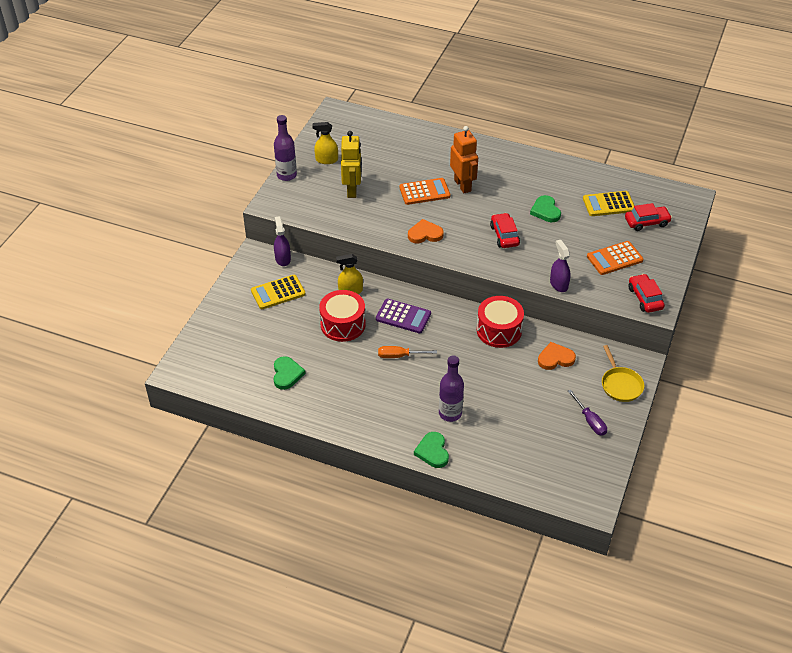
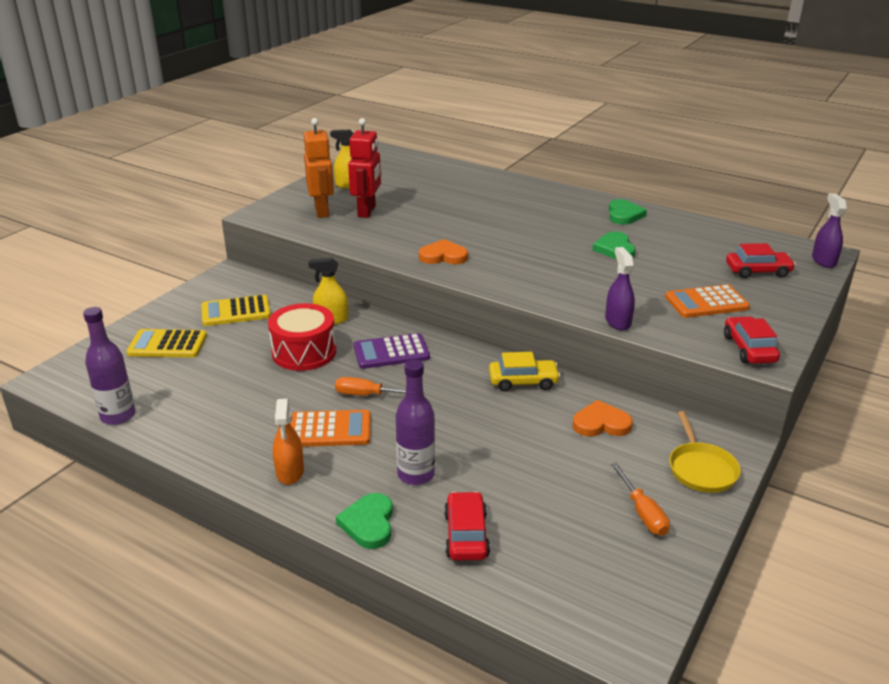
camera: 10 degrees right, 15 degrees down
(283, 259) = (260, 281): purple spray bottle -> purple spray bottle (823, 261)
(286, 175) = (293, 193): purple bottle -> purple bottle (118, 416)
(287, 374) = (197, 398): green heart -> green heart (624, 215)
(352, 190) = (367, 211): yellow robot -> red robot
(372, 422) = (290, 472): none -> orange spray bottle
(403, 316) = (391, 352): purple calculator -> purple calculator turned 135 degrees clockwise
(424, 192) = (458, 220): orange calculator -> orange calculator (330, 429)
(463, 185) = (510, 218): orange robot -> orange robot (322, 211)
(499, 330) = (523, 381): red drum -> yellow car
(504, 235) = (551, 266): red car -> red car (466, 535)
(590, 421) = (643, 513): purple screwdriver -> orange screwdriver
(608, 204) = (704, 250): yellow calculator -> yellow calculator (167, 345)

